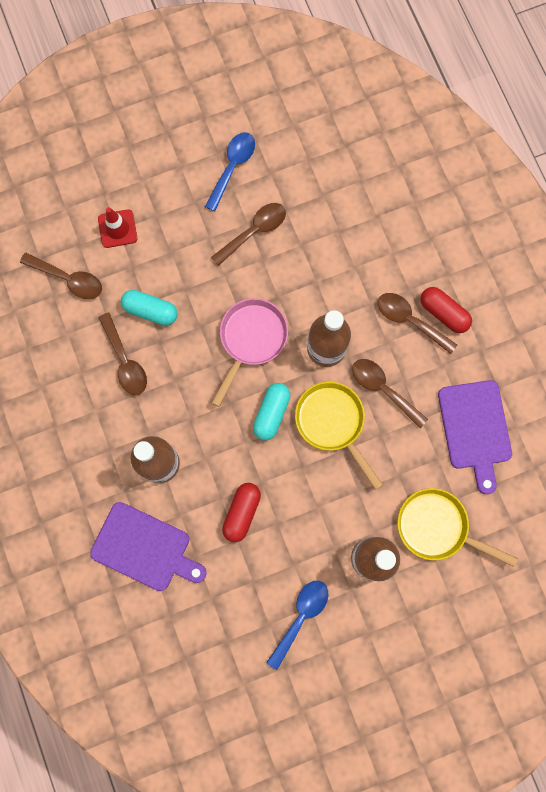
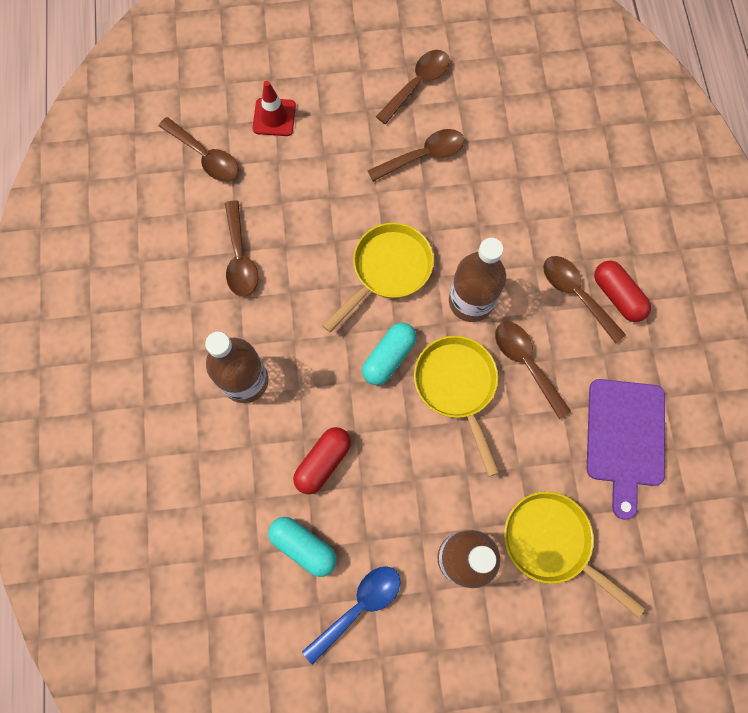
camera: 15 degrees right, 5 degrees down
(145, 548) = (199, 473): purple cutting board -> none
(150, 311) = (284, 211): turquoise capsule -> turquoise capsule (303, 546)
(232, 167) = (417, 84): blue spoon -> brown spoon
(251, 340) = (387, 270): pink pan -> yellow pan

